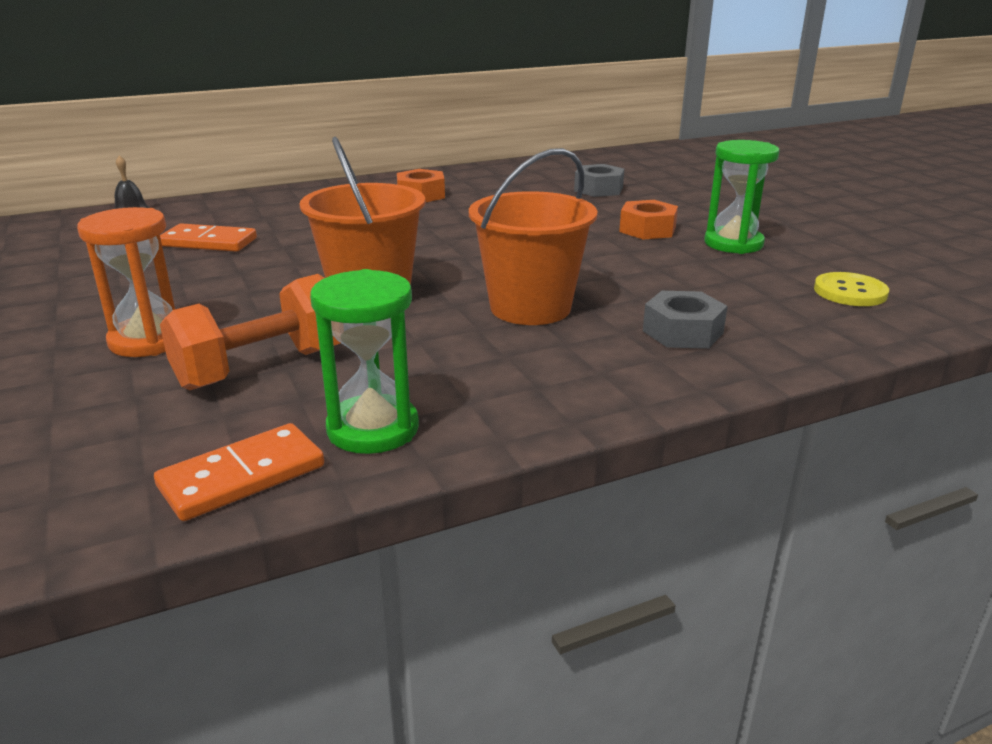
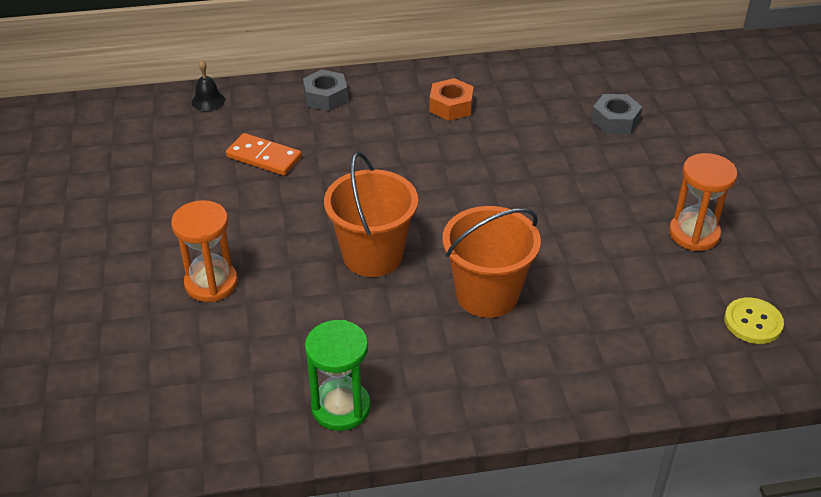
camera: 15 degrees right, 15 degrees up
(242, 477) = (256, 434): orange domino -> none
(261, 368) = (281, 330): orange dumbbell -> none
(647, 229) = (629, 198): orange nut -> none
(682, 332) = (589, 347): grey nut -> grey nut (325, 97)
(733, 243) = (694, 234): green hourglass -> orange hourglass

